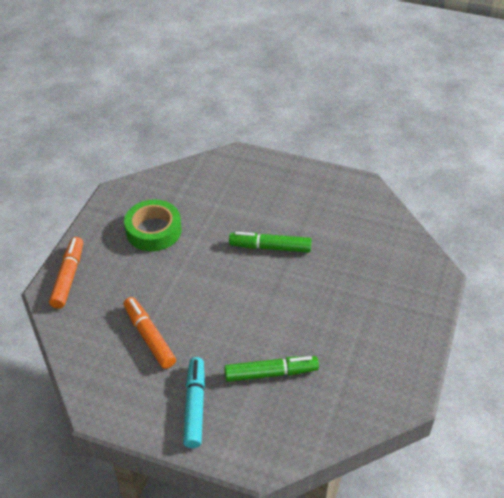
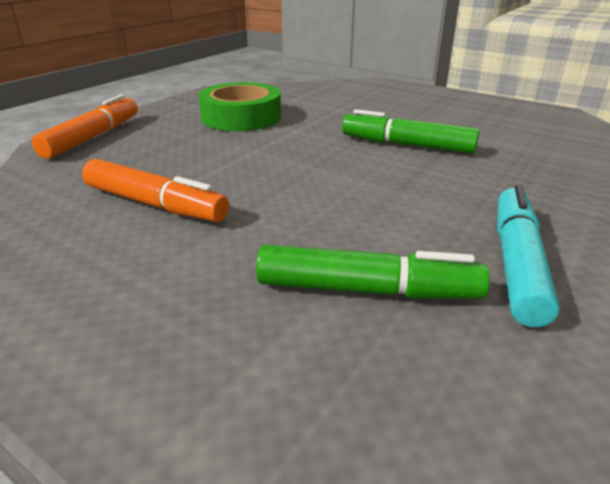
camera: 15 degrees right, 15 degrees down
(149, 337) = (155, 204): orange marker -> orange marker turned 135 degrees clockwise
(195, 406) = (165, 317): turquoise marker -> turquoise marker (517, 263)

